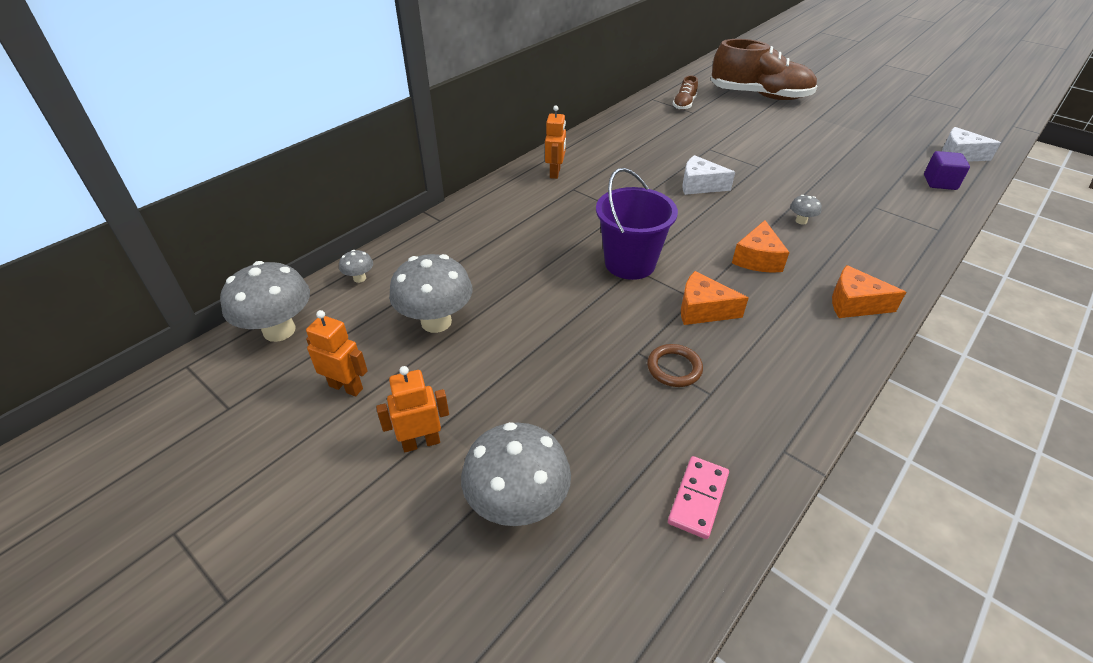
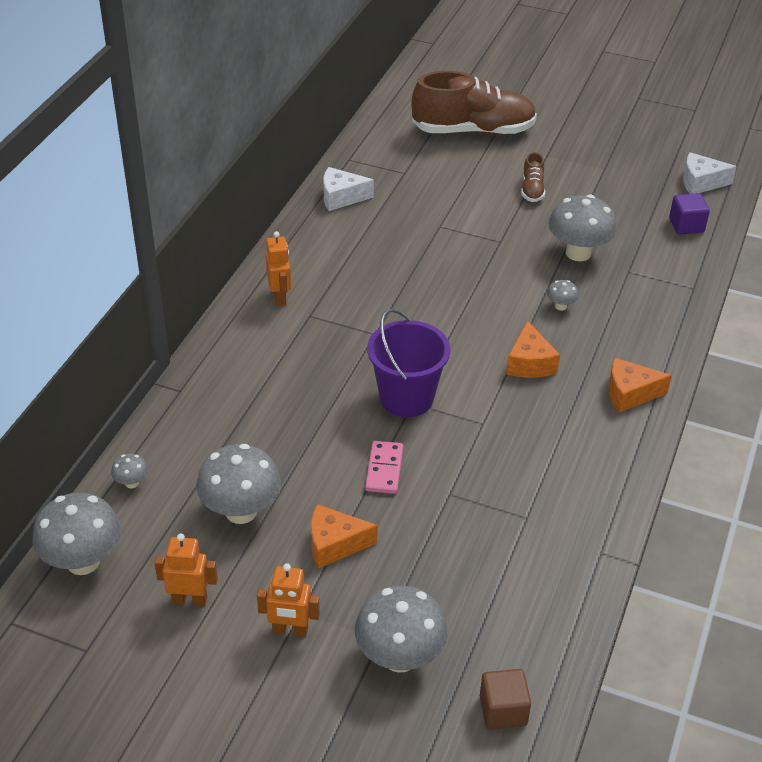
camera: 20 degrees left, 0 degrees up
(421, 442) = (290, 630): orange robot -> orange robot turned 135 degrees counterclockwise
(609, 607) = (503, 710): none -> brown cube
(674, 368) = (487, 501): brown ring -> none
(684, 104) = (390, 162): brown shoe -> brown shoe (532, 190)
(698, 498) = (543, 611): pink domino -> pink domino (384, 469)
(699, 185) = (445, 281): white cheese -> white cheese (341, 197)
(702, 310) = (494, 434): orange cheese -> orange cheese (334, 544)
(829, 185) = (578, 253): none -> grey mushroom

